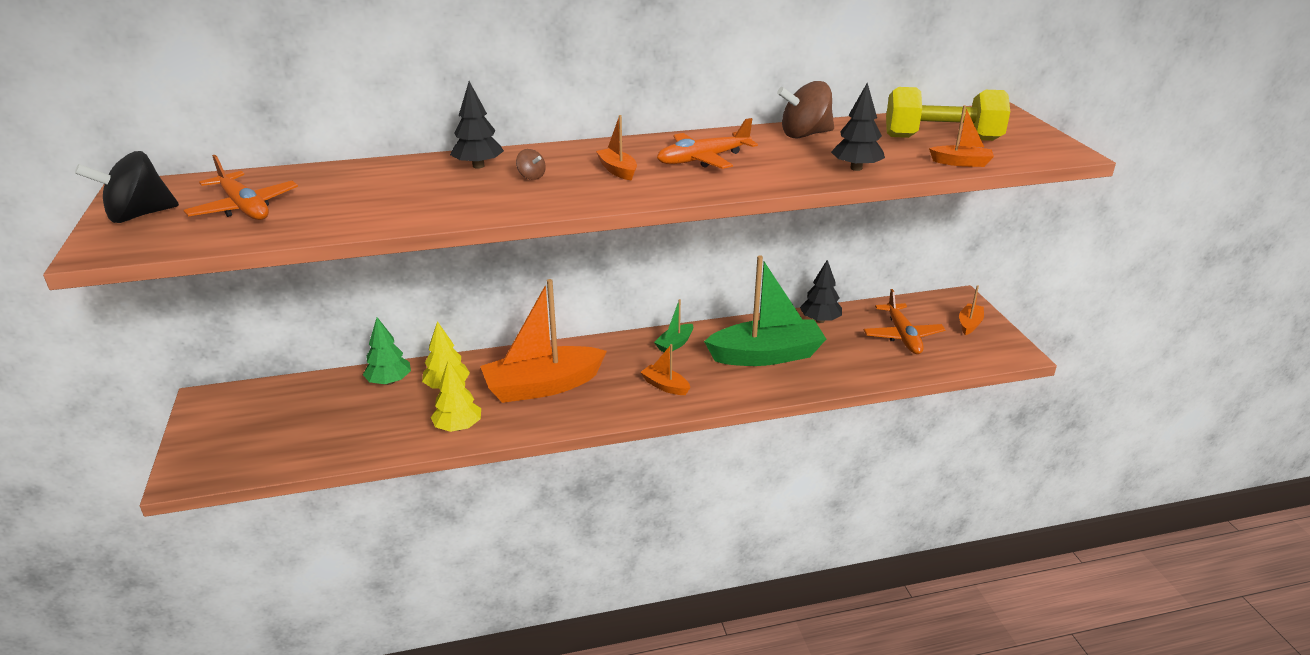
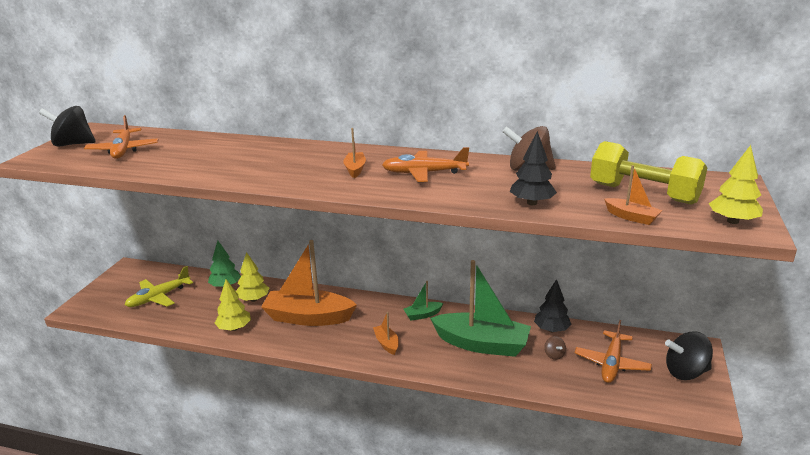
camera: 30 degrees right, 5 degrees down
(303, 423) = (159, 297): none -> yellow plane
(478, 166) = (276, 149): black tree -> none
(531, 176) = (296, 162): brown spinning top -> brown spinning top (554, 355)
(969, 324) = (685, 372): orange boat -> black spinning top
(1043, 149) = (732, 221): none -> yellow tree

